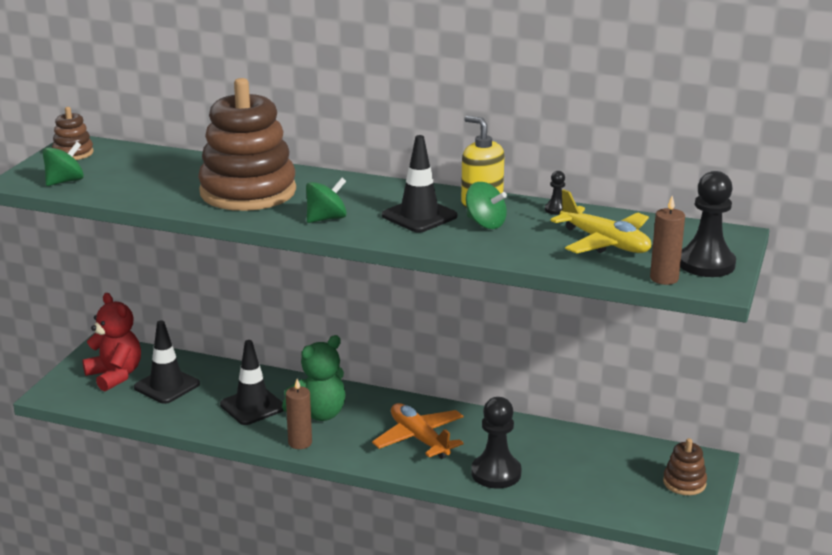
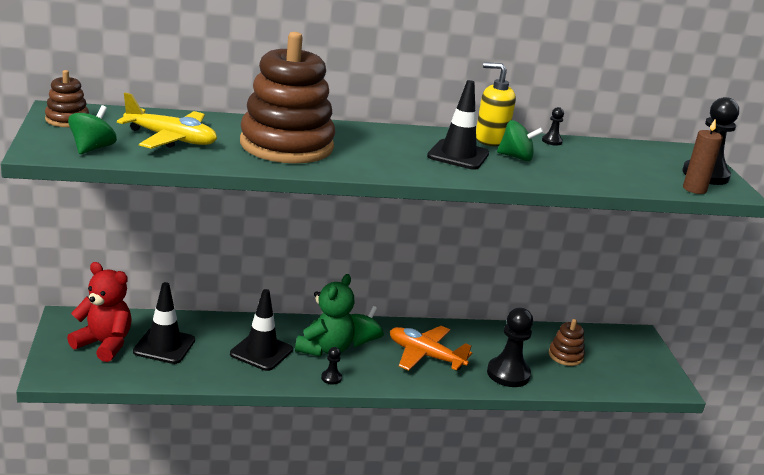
camera: 30 degrees left, 0 degrees up
(300, 443) = (331, 378): brown candle -> black pawn
(326, 219) = (386, 164): green spinning top -> green spinning top (363, 340)
(605, 243) = (619, 165): yellow plane -> yellow plane (171, 139)
(684, 483) = (640, 355): brown stacking toy -> brown stacking toy (565, 356)

